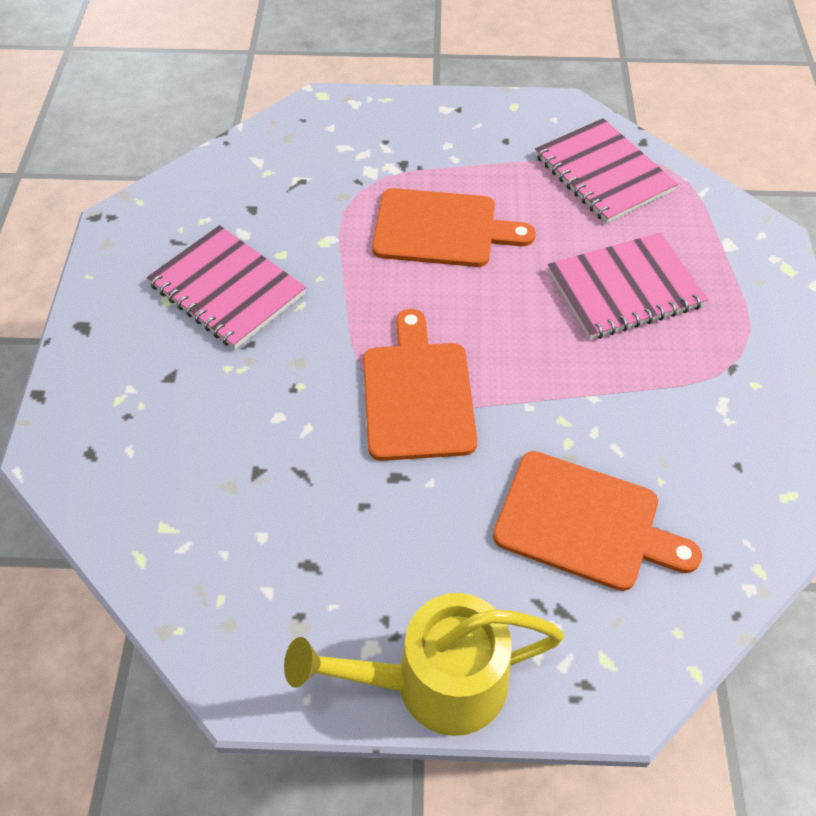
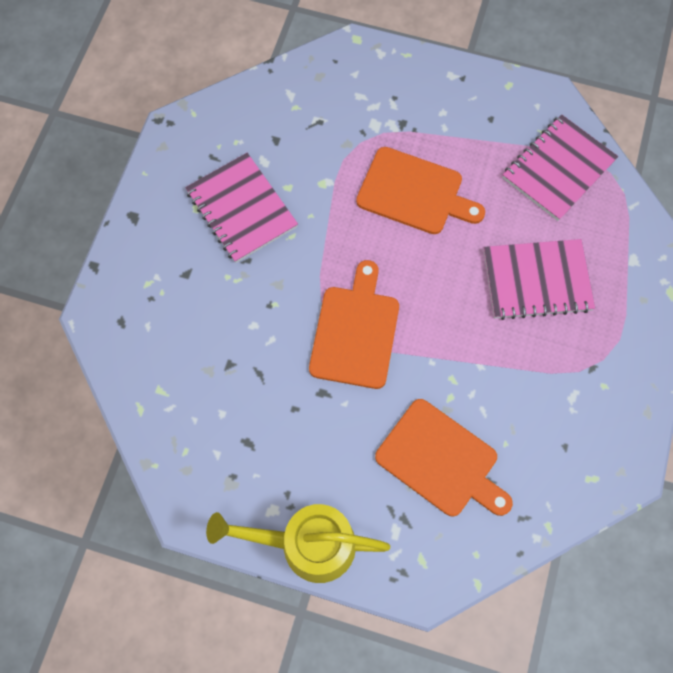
camera: 15 degrees right, 15 degrees up
(603, 173) = (558, 169): pink notebook -> pink notebook turned 60 degrees clockwise

